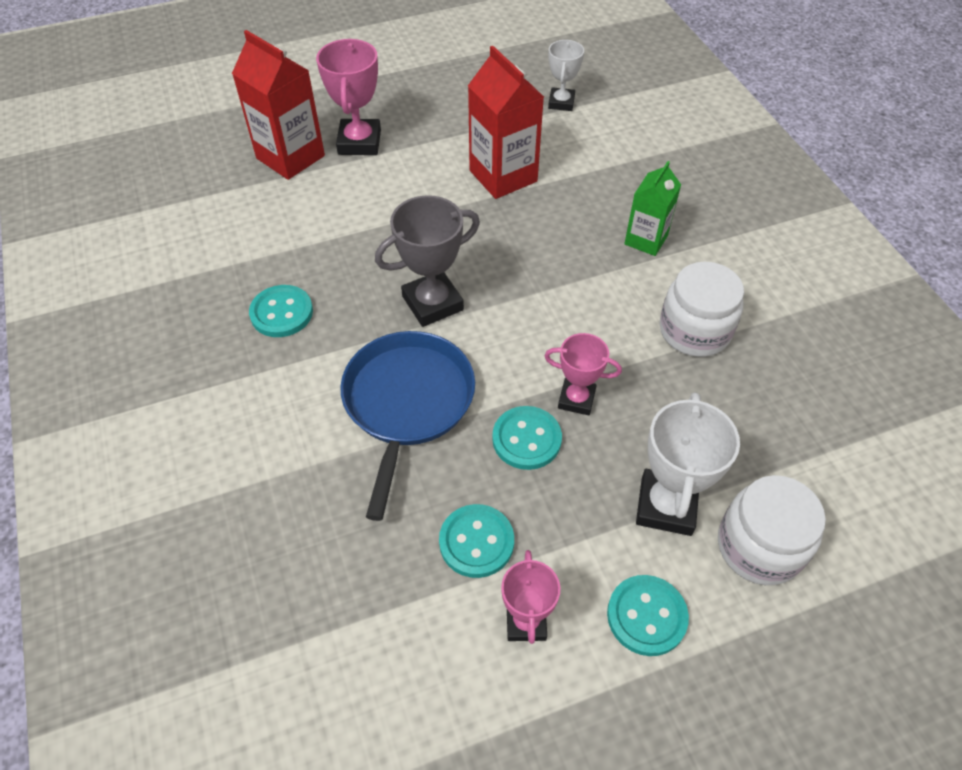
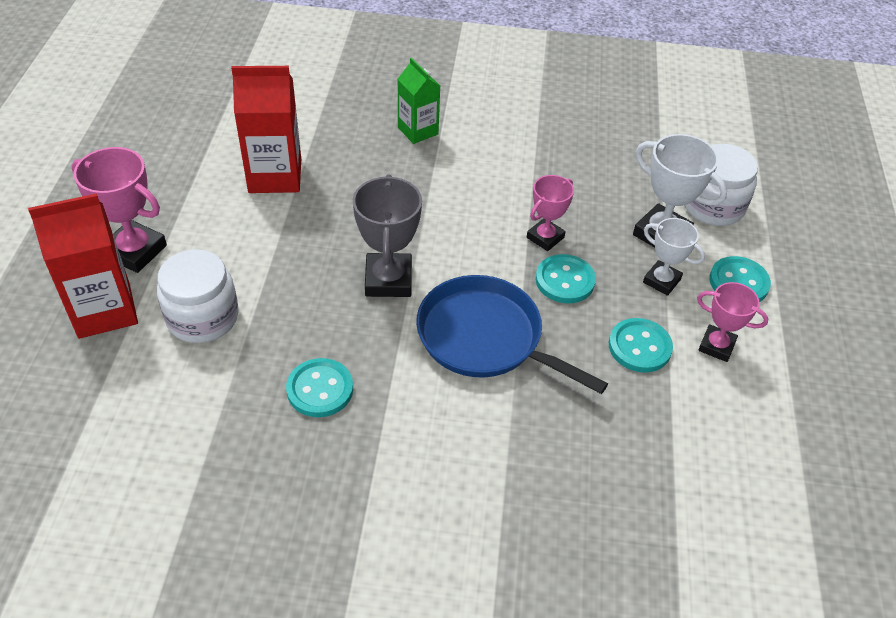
camera: 65 degrees left, 5 degrees down
(561, 102) = (217, 103): white trophy -> white trophy (661, 281)
(694, 331) = (523, 149): white jar -> white jar (202, 317)

